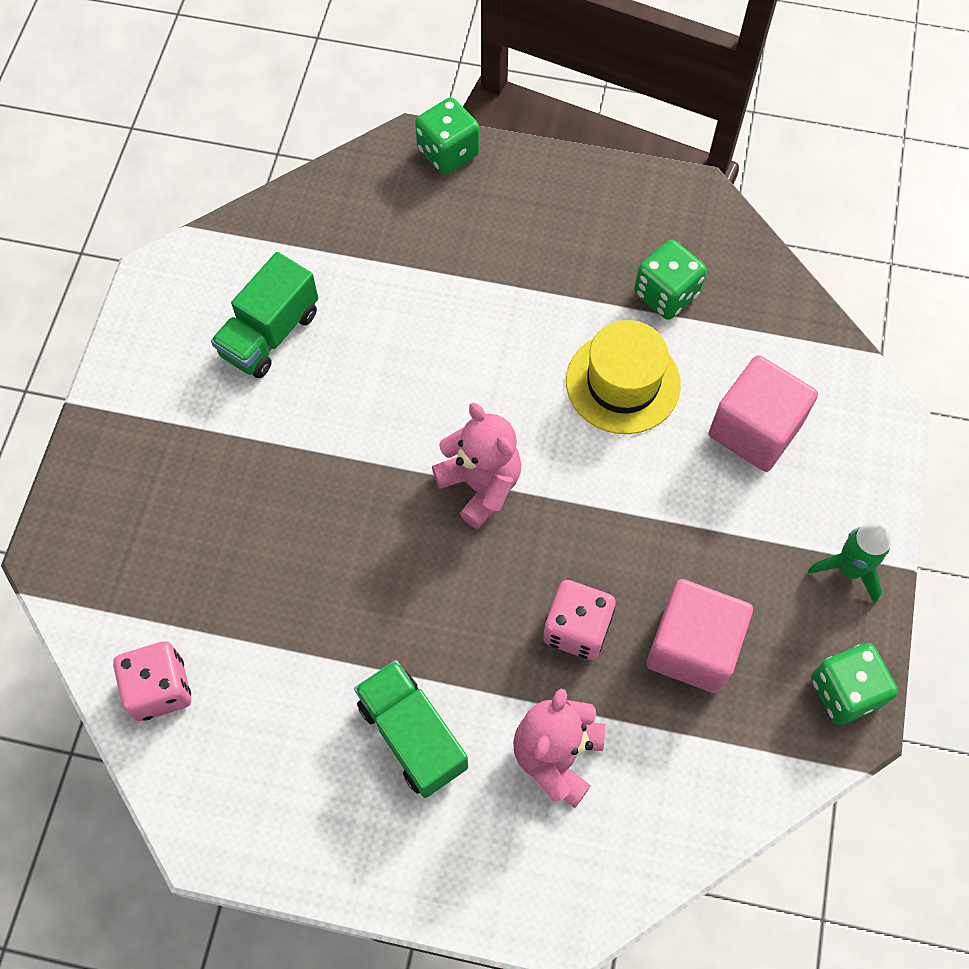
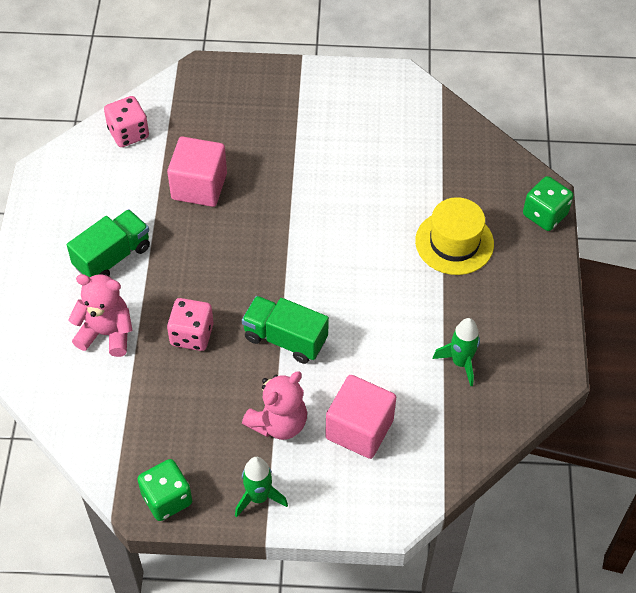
camera: 80 degrees right, 10 degrees down
(270, 334) = (372, 141): green truck -> green truck (285, 339)
(480, 485) = (285, 269): pink teddy bear -> pink teddy bear (278, 423)
(623, 383) = (379, 342): yellow hat -> yellow hat (454, 242)
(666, 294) = (460, 362): green dice -> green rocket
(692, 647) = (187, 402): pink cube -> pink cube (199, 186)

